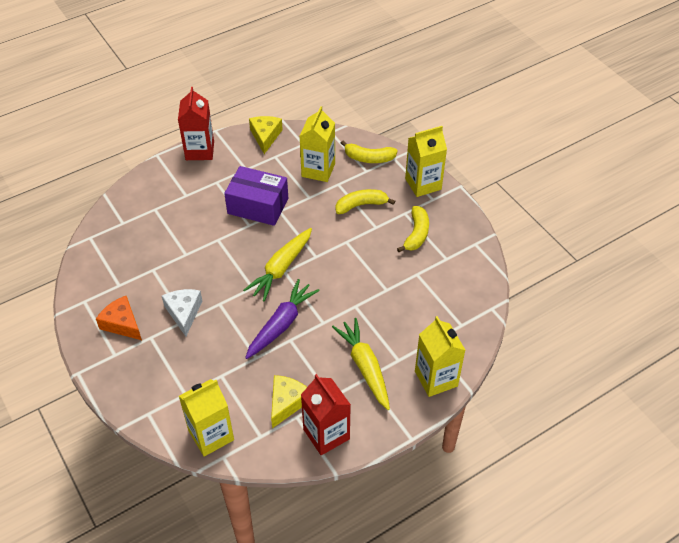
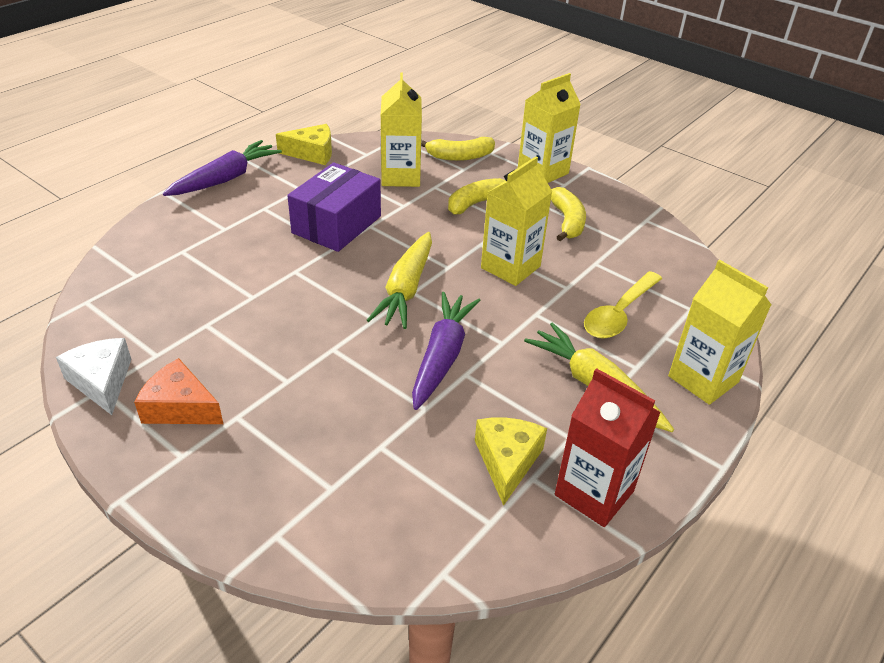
camera: 20 degrees left, 10 degrees down
(184, 313) = (281, 372): white cheese -> white cheese (102, 381)
(200, 150) = (225, 179): red carton -> purple carrot
(211, 435) = (405, 543): yellow carton -> yellow carton (510, 267)
(258, 206) = (337, 224): purple box -> purple box turned 60 degrees counterclockwise
(265, 136) = (312, 153): yellow cheese -> yellow cheese turned 105 degrees clockwise
(410, 318) = (619, 313): none -> yellow spoon

